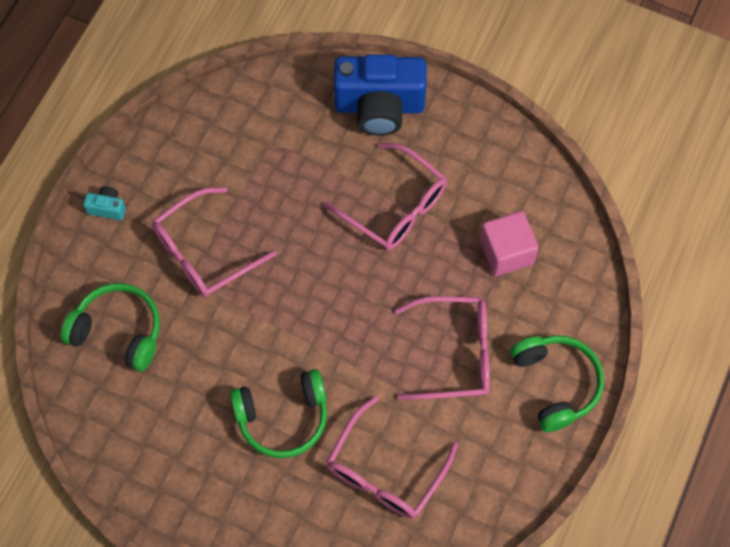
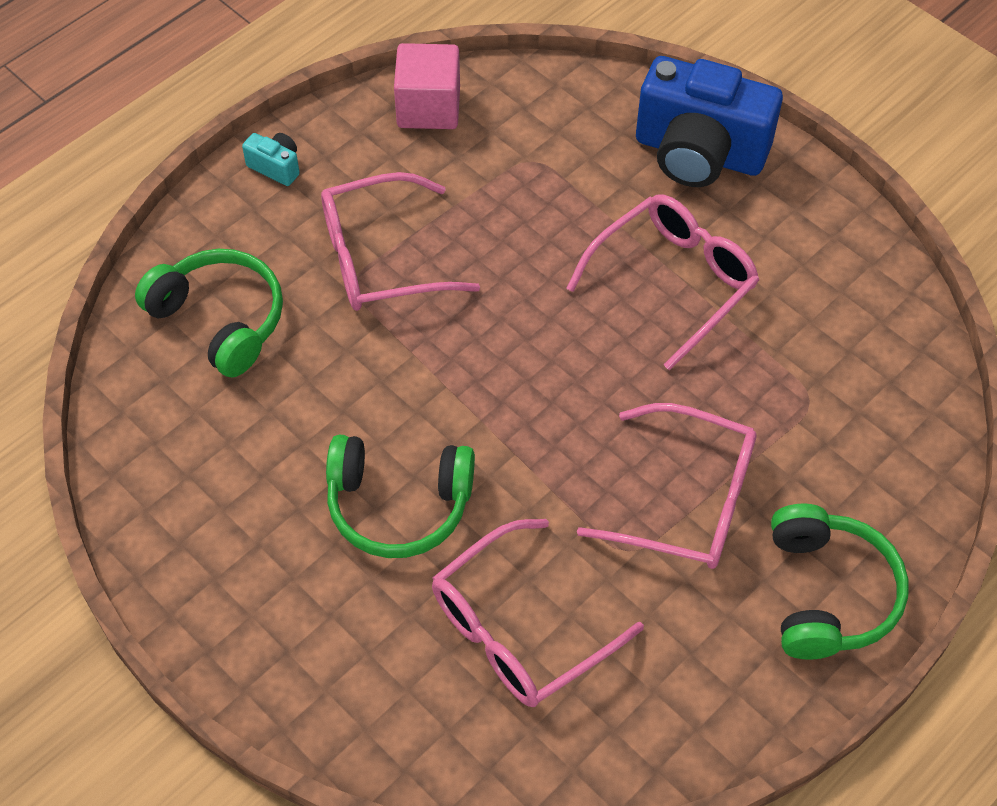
camera: 20 degrees right, 10 degrees down
(395, 206) = (673, 282): pink glasses -> pink glasses turned 105 degrees counterclockwise
(506, 252) = (815, 389): pink cube -> pink cube (428, 107)

